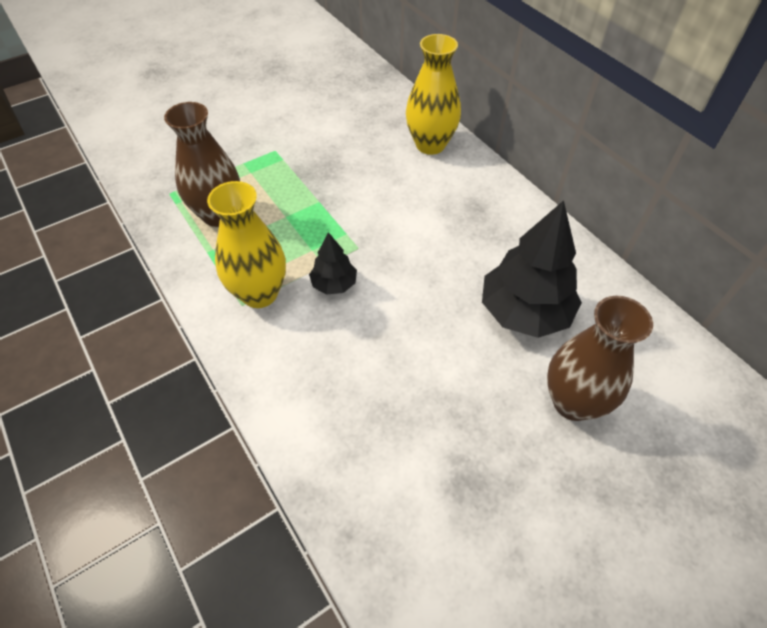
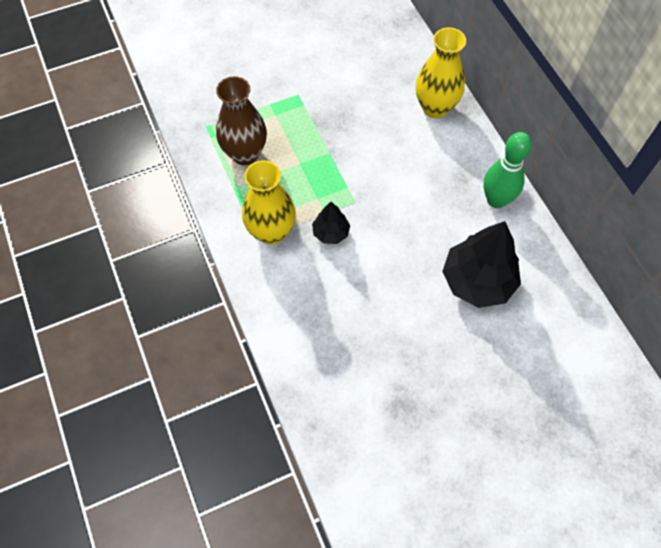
camera: 10 degrees right, 10 degrees up
(521, 224) = (496, 200): none -> green bowling pin
(573, 402) = (495, 360): brown vase -> none

